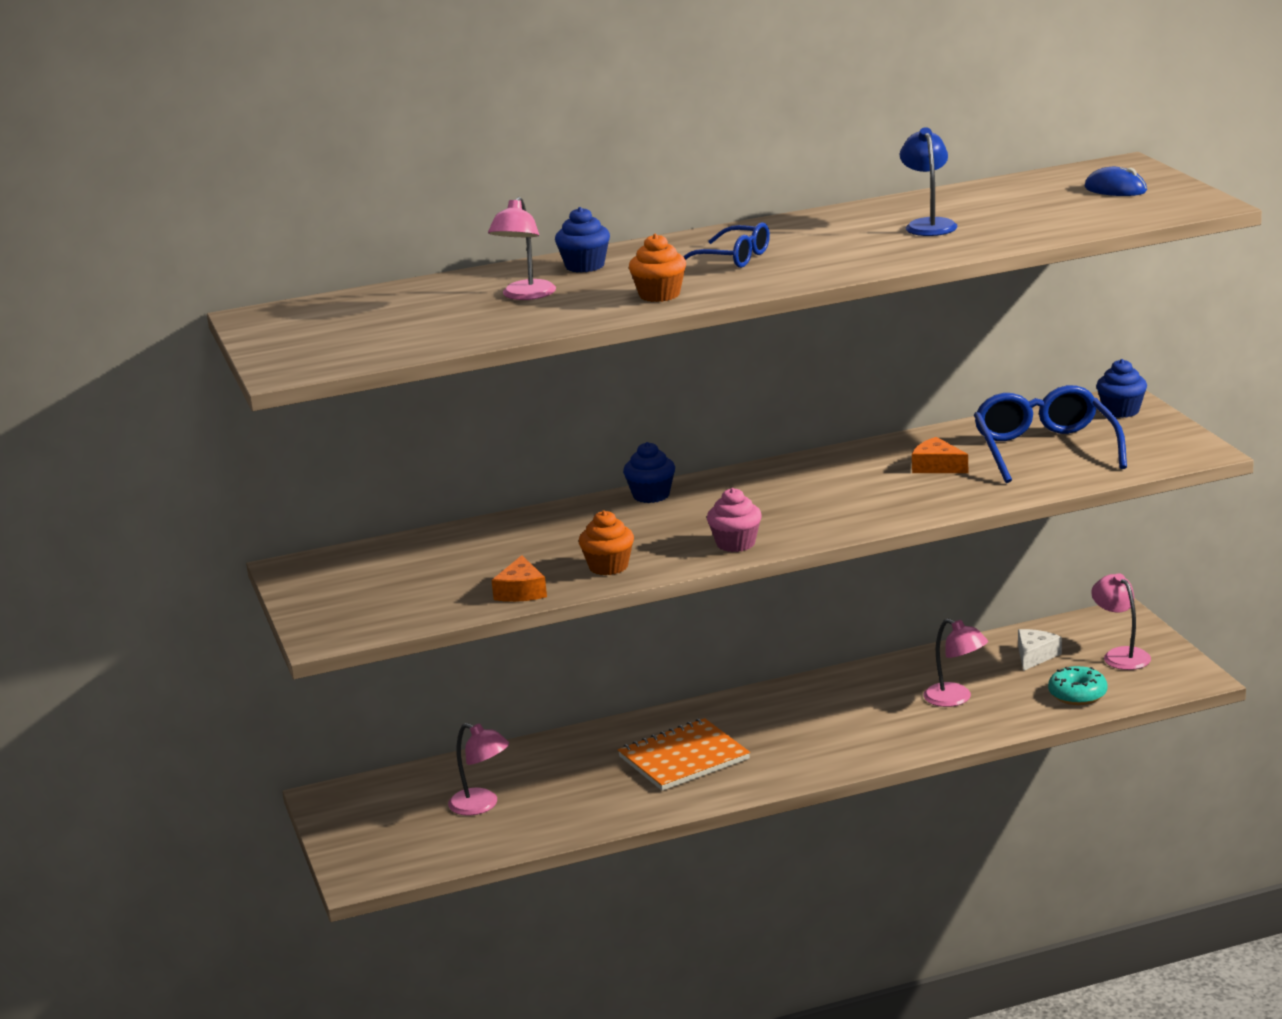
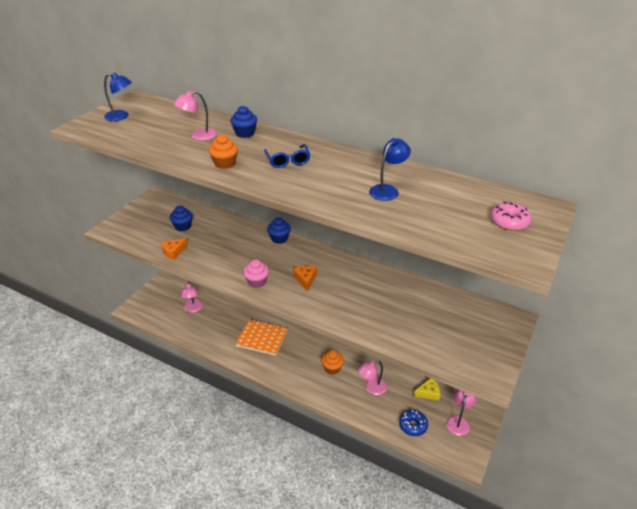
camera: 45 degrees right, 15 degrees up
(318, 335) = (121, 116): none -> blue lamp
(608, 567) = (210, 261): orange cupcake -> orange cupcake (332, 368)
(937, 466) = (381, 298): orange cheese -> orange cheese (305, 279)
(955, 699) = (371, 388): pink lamp -> pink lamp turned 60 degrees clockwise
(1035, 656) = (428, 393): white cheese -> yellow cheese
(1045, 449) = (435, 322): blue glasses -> none
(1077, 695) = (413, 426): turquoise donut -> blue donut
(1115, 189) = (509, 222): blue mouse -> pink donut
(1121, 411) = (503, 325): blue cupcake -> blue cupcake (183, 226)

